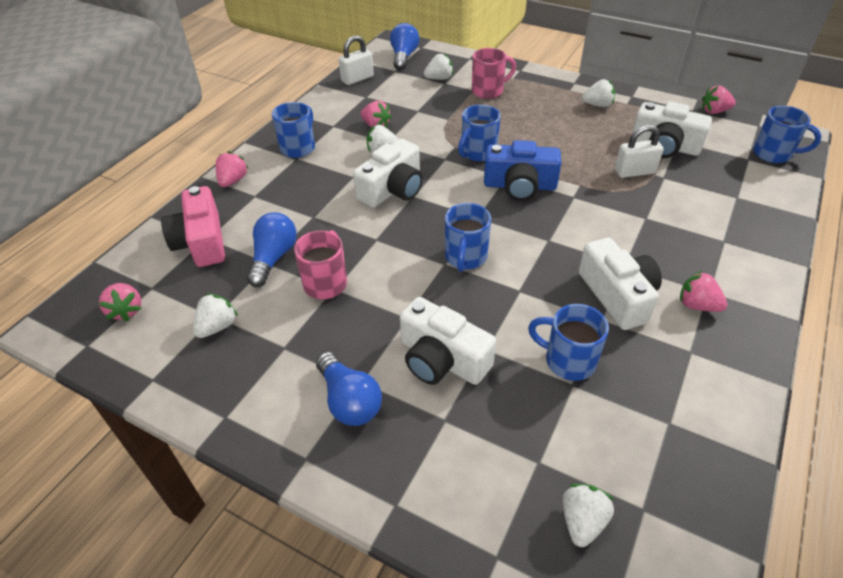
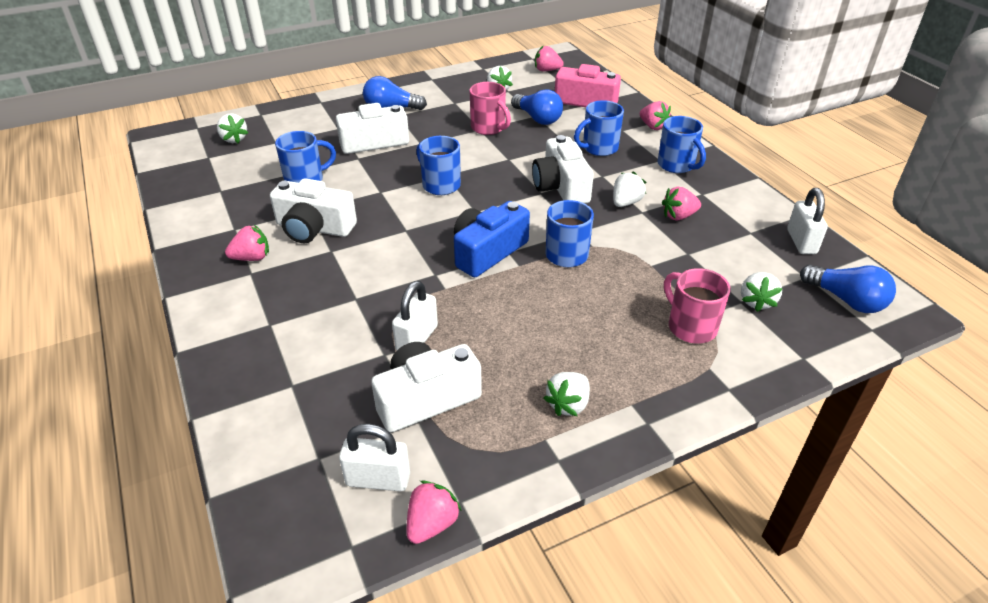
camera: 125 degrees right, 5 degrees down
(489, 91) = (690, 326): pink mug -> pink mug turned 135 degrees clockwise
(724, 135) = (378, 479): none -> white padlock
(773, 154) = (293, 493): blue mug -> blue mug (598, 148)

